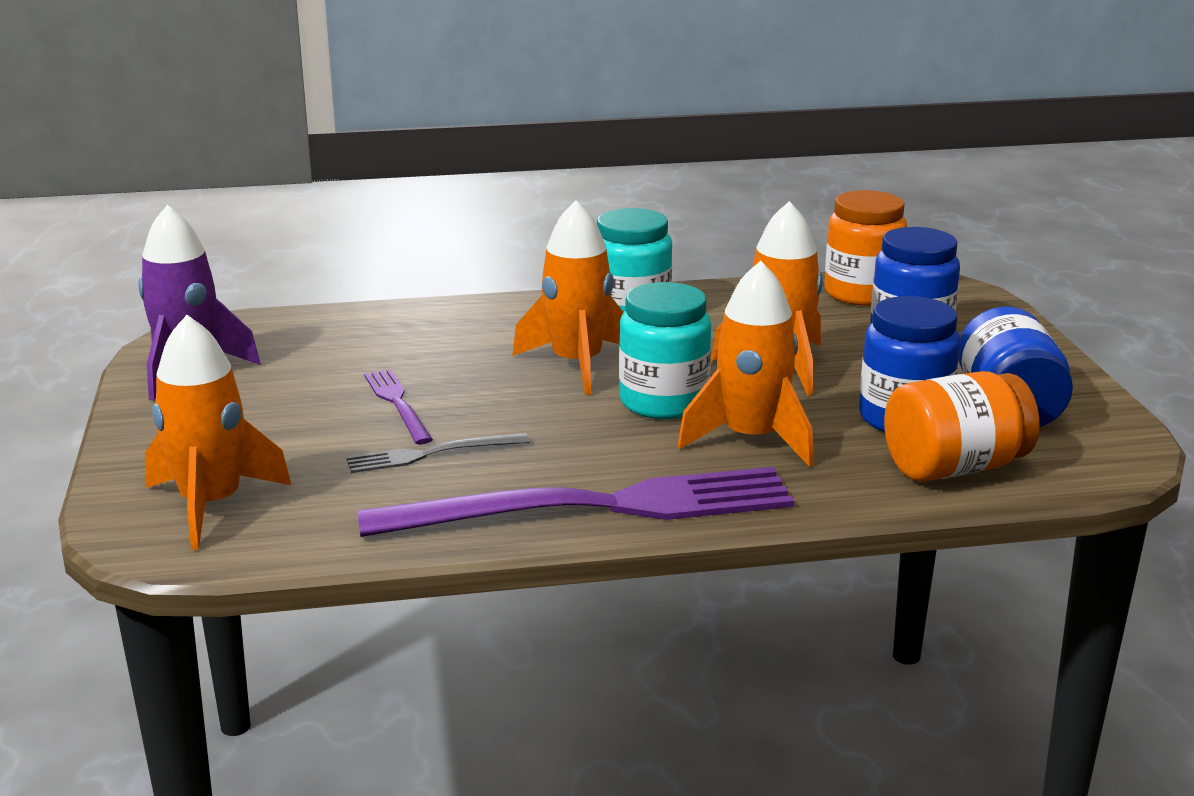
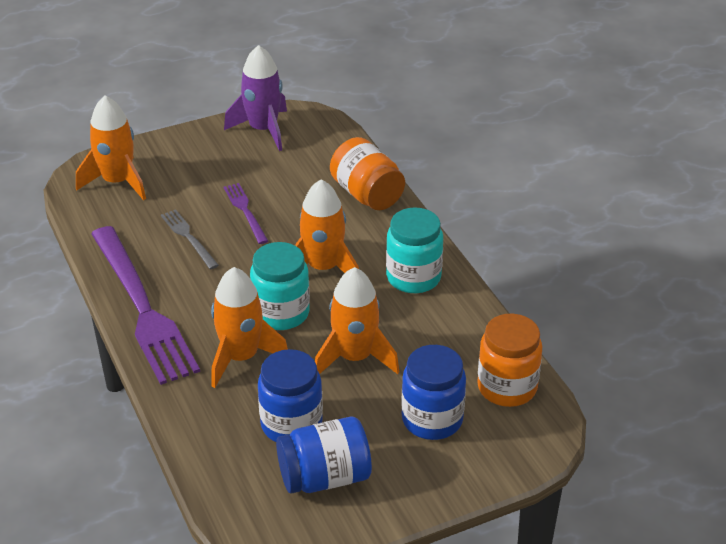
camera: 75 degrees right, 15 degrees up
(397, 404) = (245, 211): purple fork -> purple fork turned 75 degrees counterclockwise
(954, 468) = (227, 452): orange jar -> orange jar (367, 194)

